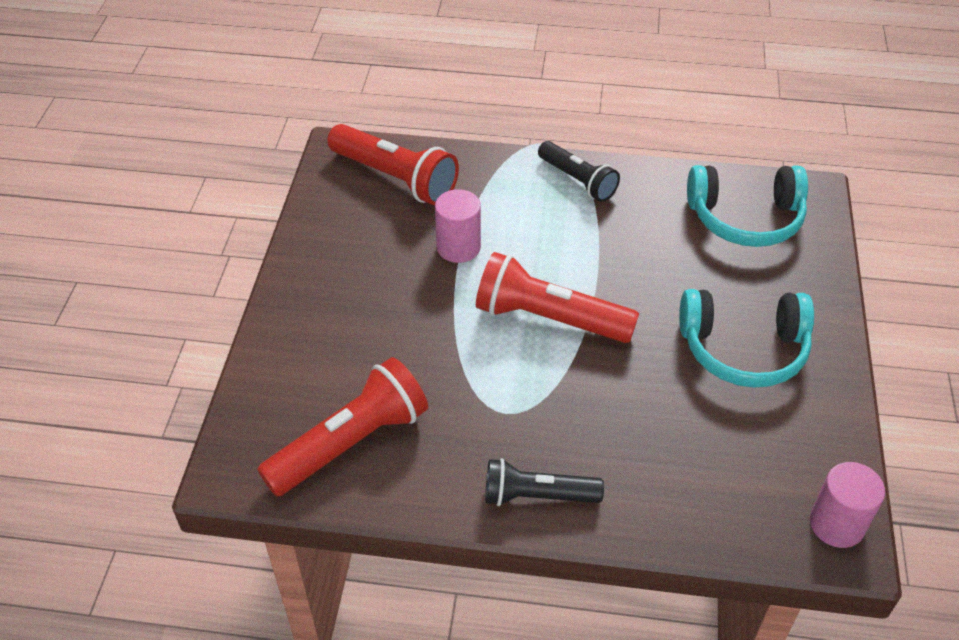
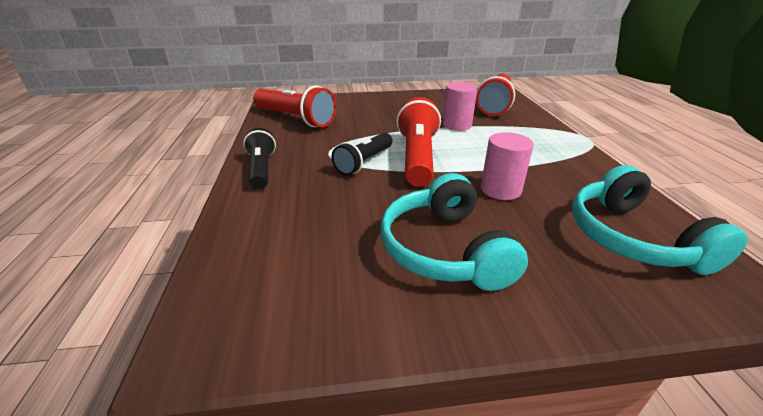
camera: 75 degrees right, 15 degrees down
(577, 181) = (566, 153): black flashlight -> black flashlight (364, 162)
(836, 524) = (223, 337): pink cylinder -> pink cylinder (500, 190)

